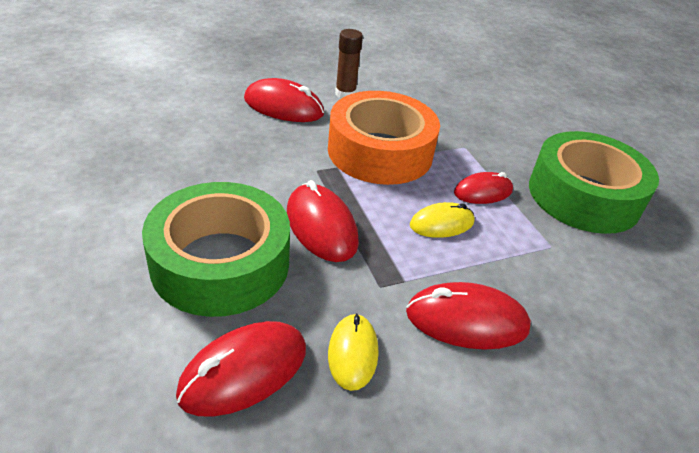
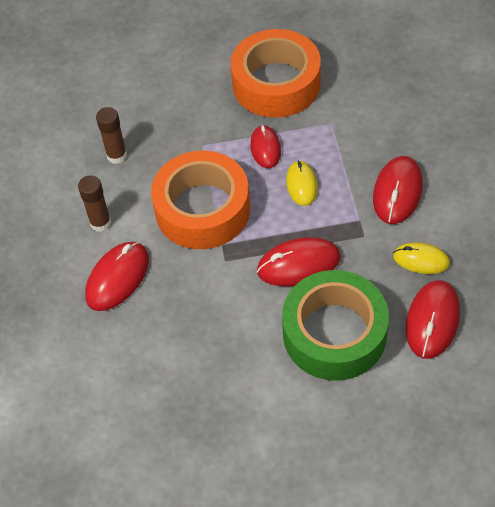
camera: 70 degrees left, 15 degrees up
(244, 371) = (432, 321): red mouse -> red mouse turned 45 degrees clockwise
(427, 98) = (117, 155): none -> brown glue stick
(584, 196) = (276, 83): green tape -> orange tape

